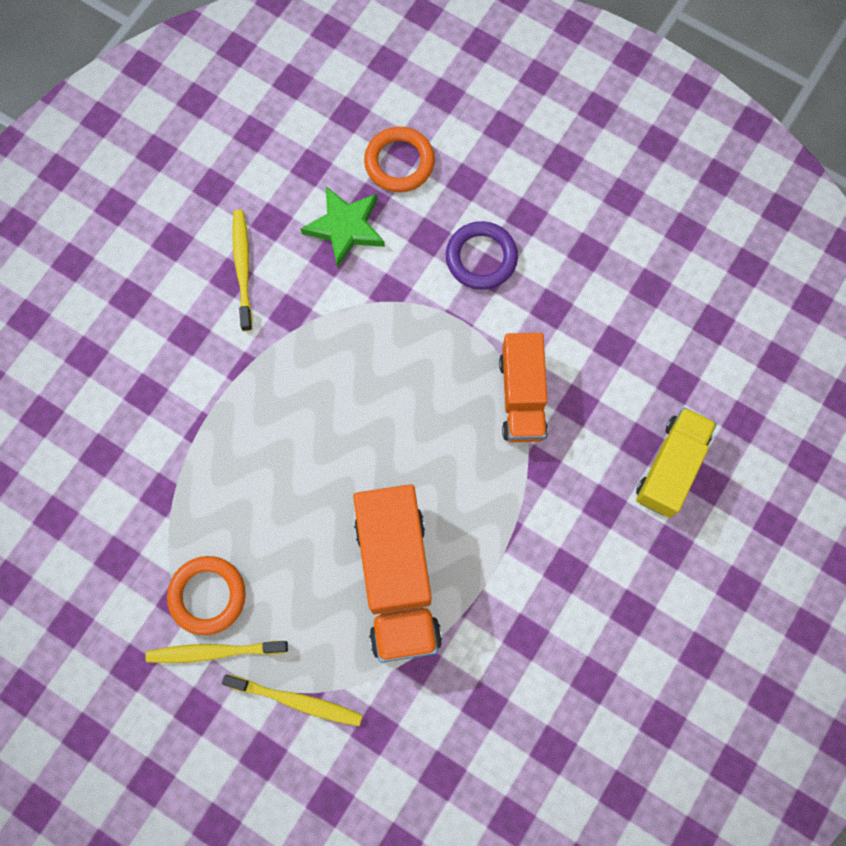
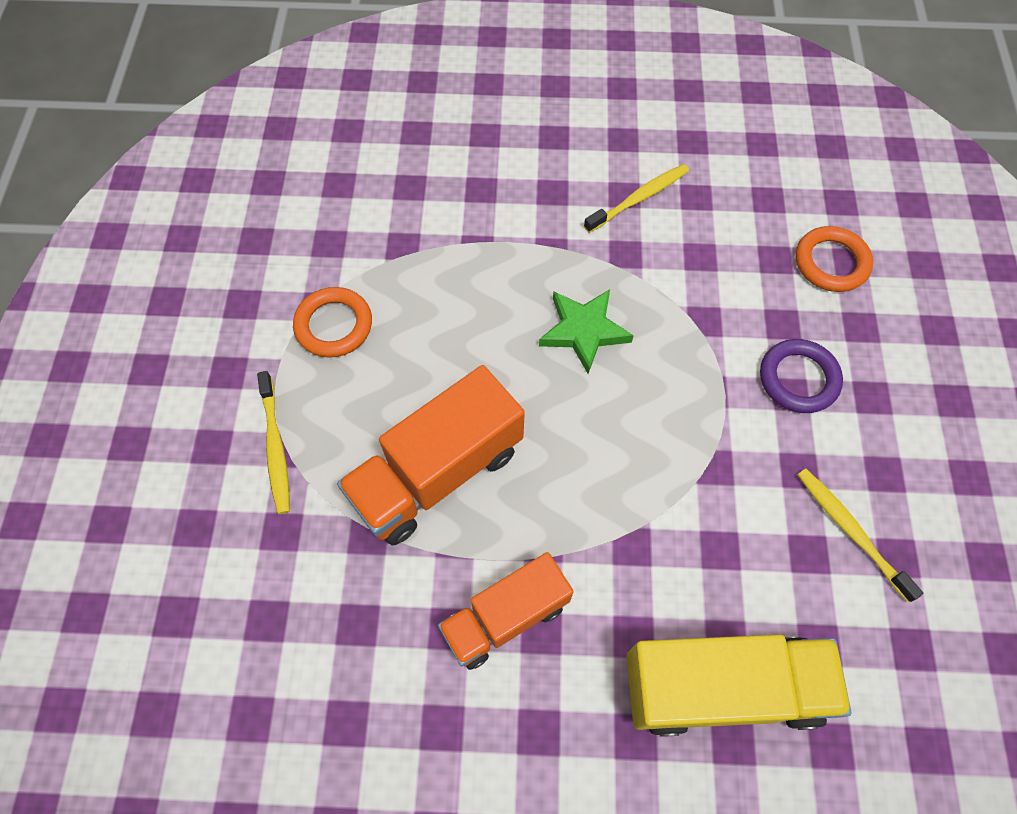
camera: 60 degrees right, 10 degrees down
(214, 652) = (286, 357): yellow toothbrush -> yellow toothbrush (850, 531)
(345, 227) = (736, 254): green star -> green star (584, 331)
(522, 396) = (690, 490): orange truck -> orange truck (505, 617)
(671, 467) = (722, 688): yellow truck -> yellow truck, size x1.51

